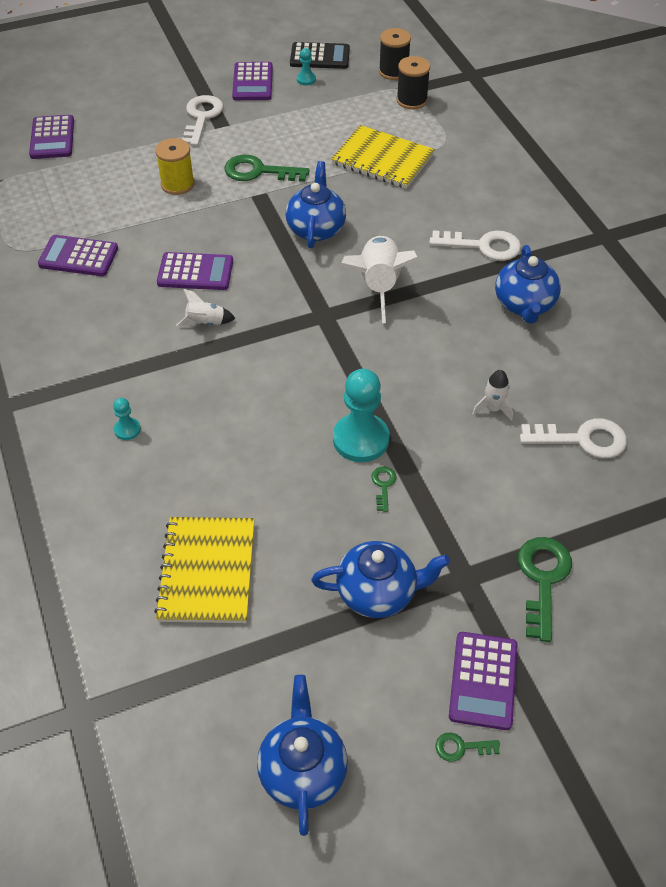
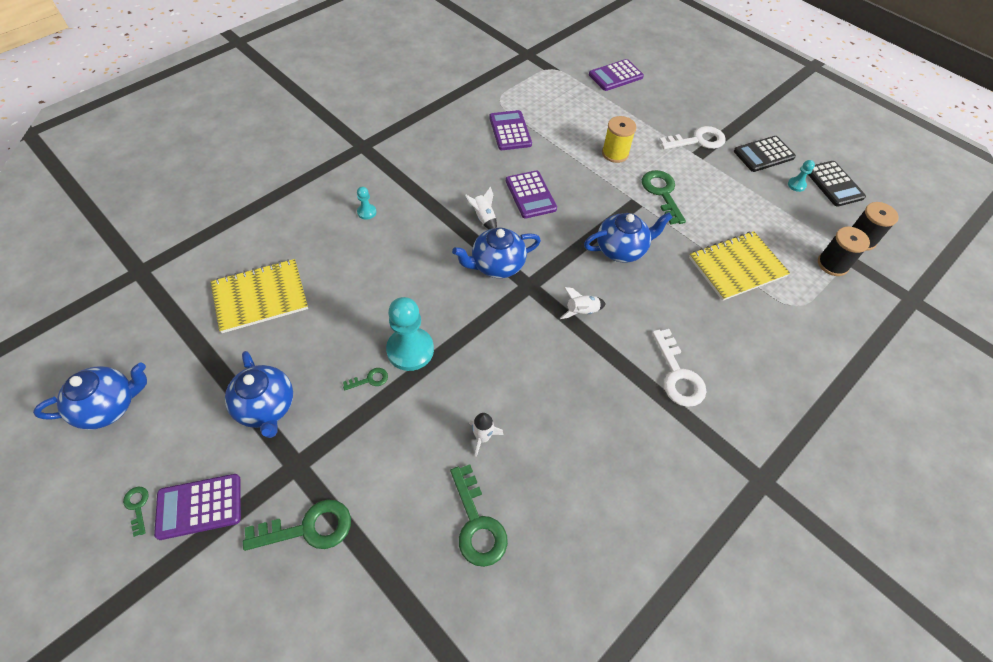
camera: 65 degrees right, 5 degrees up
(253, 82) = (763, 154): purple calculator -> black calculator
(379, 286) = (581, 311): white rocket -> white rocket, size x0.49
(382, 159) = (737, 267): yellow notebook -> yellow notebook turned 60 degrees clockwise
(524, 305) = (622, 430): blue teapot -> blue teapot (497, 265)
(582, 439) = (477, 523): white key -> green key

